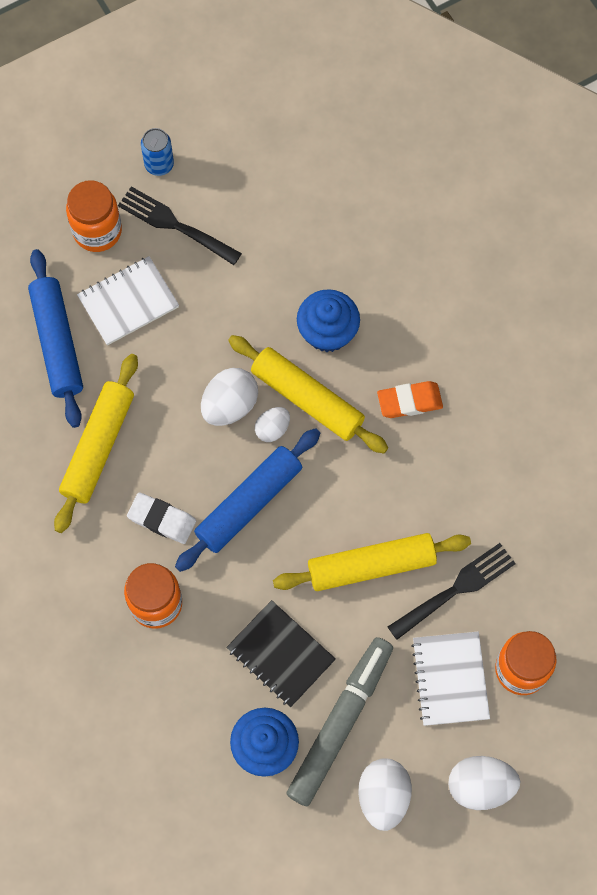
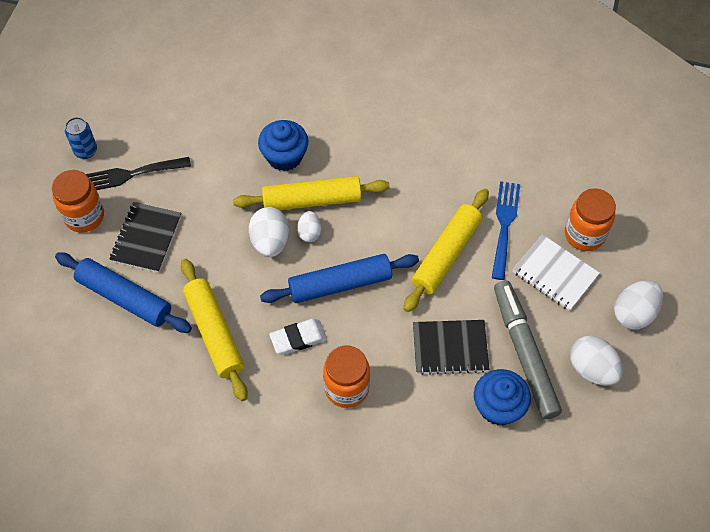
camera: 45 degrees left, 10 degrees down
(128, 302) = (146, 238): white notebook -> black notebook
(248, 503) = (340, 284): blue rolling pin -> blue rolling pin turned 75 degrees clockwise
(409, 401) = (371, 153): orange eraser -> none
(456, 589) = (504, 225): black fork -> blue fork

